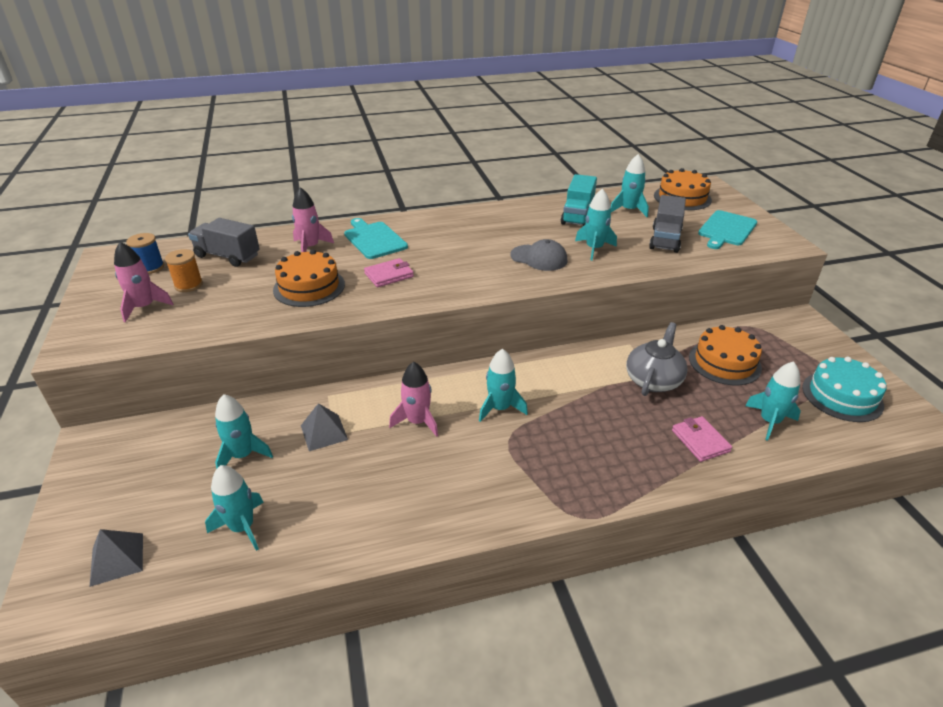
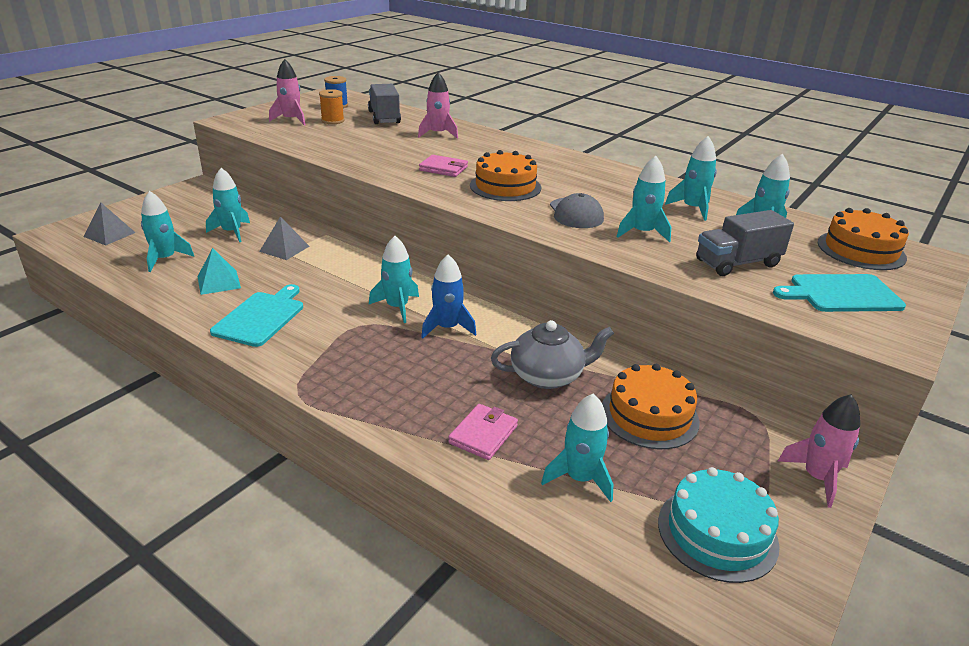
camera: 50 degrees right, 5 degrees down
(309, 287) = (384, 151): orange cake -> orange cake (505, 186)
(340, 502) = (219, 282): none -> turquoise pyramid
(374, 239) = (487, 148): turquoise cutting board -> turquoise cutting board (261, 317)
(417, 422) = (337, 278): pink rocket -> pink rocket (817, 477)
(554, 396) = (447, 328): none -> blue rocket
(577, 216) = (692, 208): turquoise truck -> turquoise rocket

